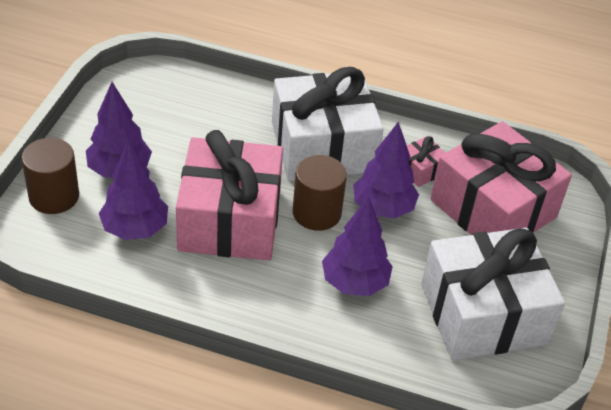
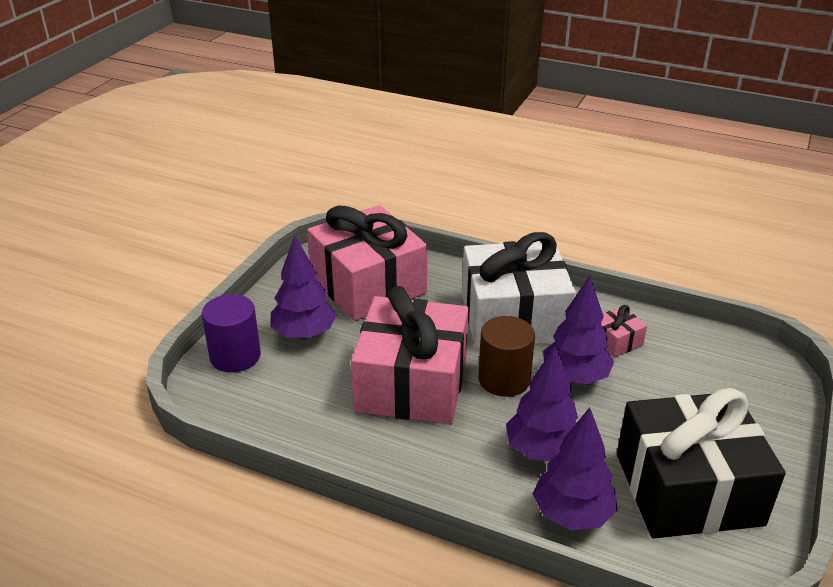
camera: 10 degrees right, 10 degrees down
(54, 196) = (235, 356): brown cylinder -> purple cylinder
(135, 229) = (312, 389): purple tree -> purple tree (572, 514)
(483, 313) = (688, 489): white gift -> black gift
(493, 208) = (696, 381): pink gift -> pink gift (368, 285)

